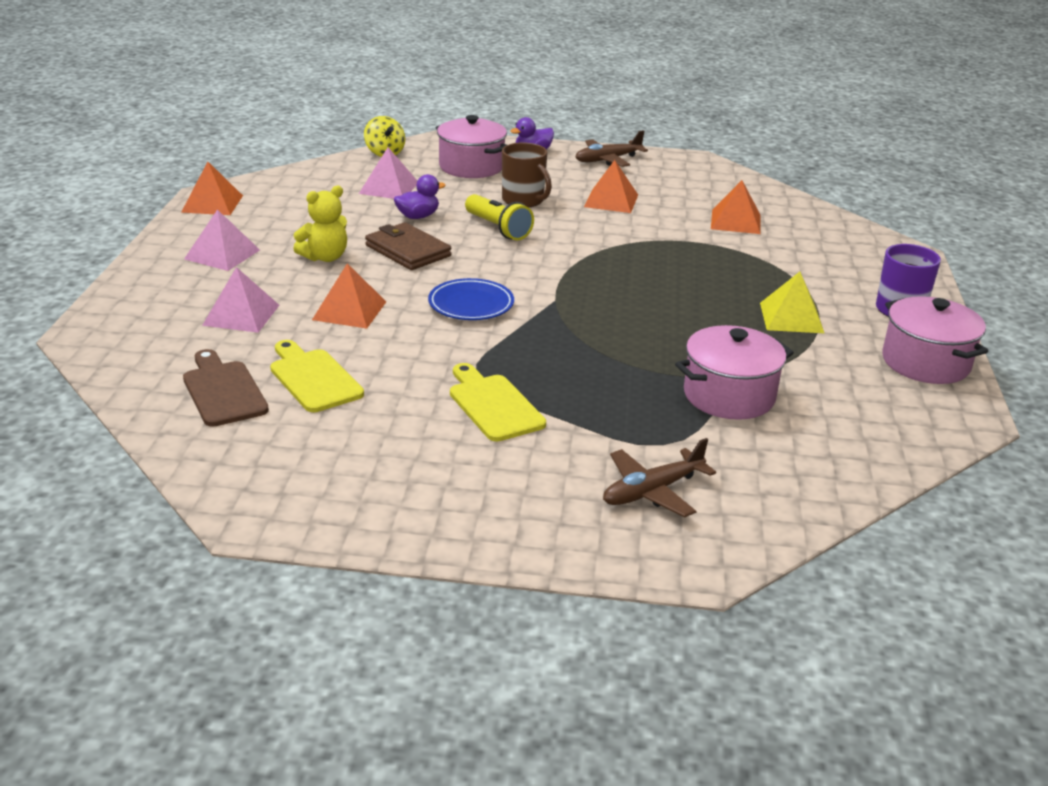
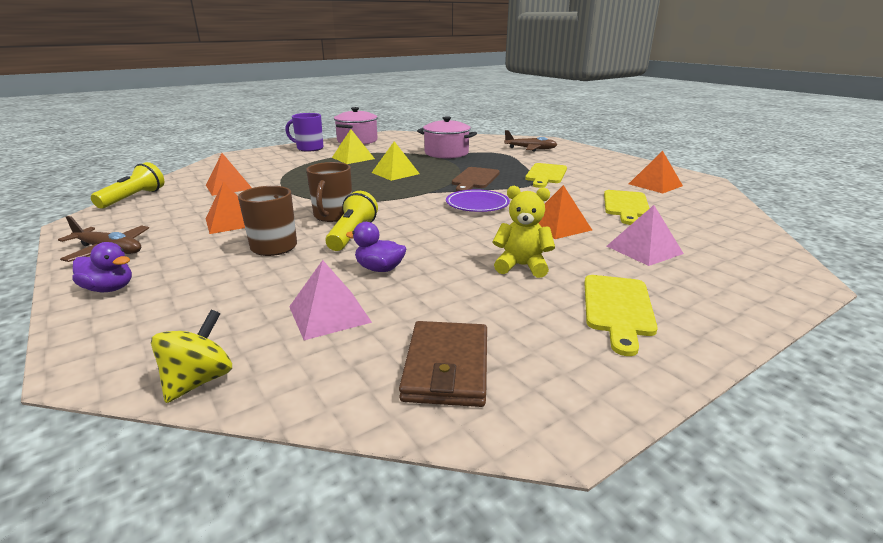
camera: 130 degrees left, 5 degrees down
(212, 203) = (566, 401): orange pyramid -> orange pyramid (655, 185)
(222, 254) = (618, 308): pink pyramid -> yellow cutting board
(223, 391) = (690, 216): brown cutting board -> brown cutting board (475, 179)
(408, 251) = (448, 245): brown wallet -> brown wallet (446, 367)
(471, 167) = (200, 300): pink pot -> none
(471, 304) = (477, 205): blue plate -> purple plate
(558, 236) = (333, 216): none -> brown mug
(665, 314) = (395, 173): none -> yellow pyramid
(750, 183) = (133, 198): none -> yellow flashlight

